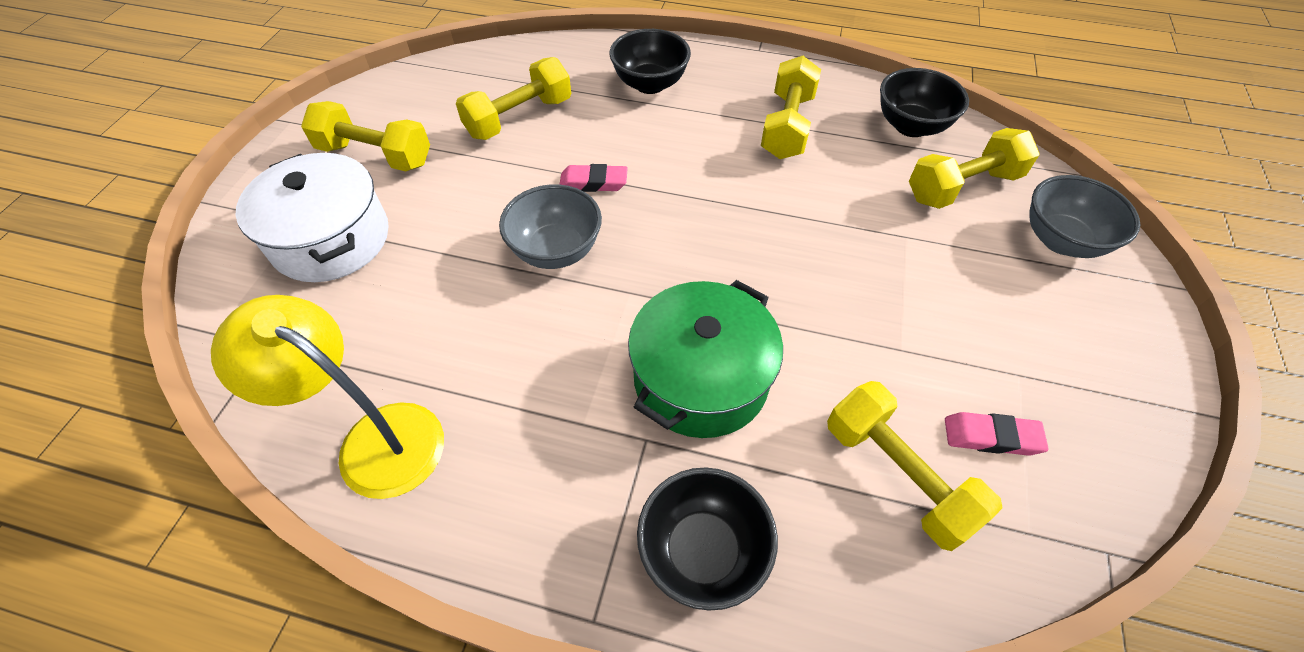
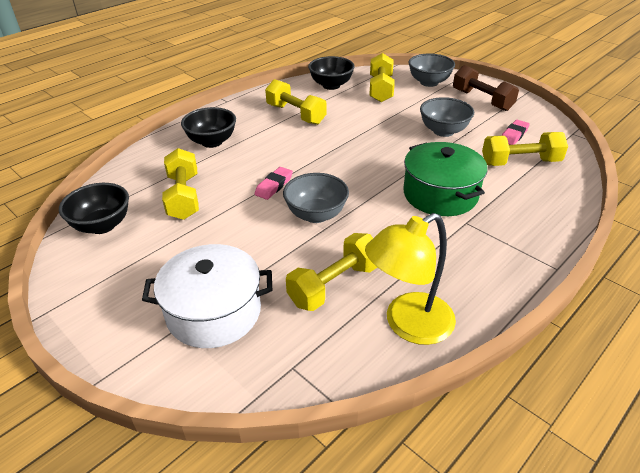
camera: 60 degrees left, 15 degrees down
(375, 155) = (146, 271): yellow dumbbell -> yellow dumbbell (334, 285)
(703, 551) = (534, 225): black bowl -> black bowl (102, 225)
(903, 319) = (443, 131): none -> grey bowl
(1080, 343) = (482, 100): none -> brown dumbbell

